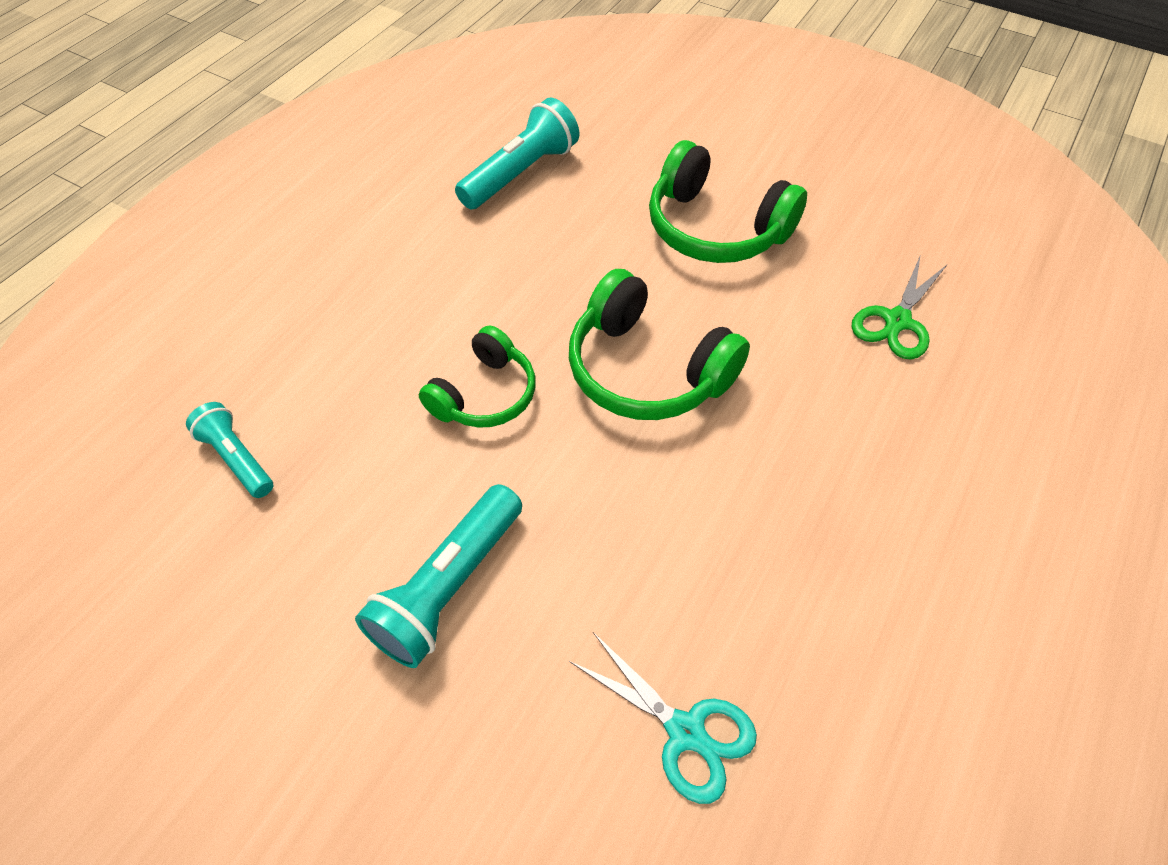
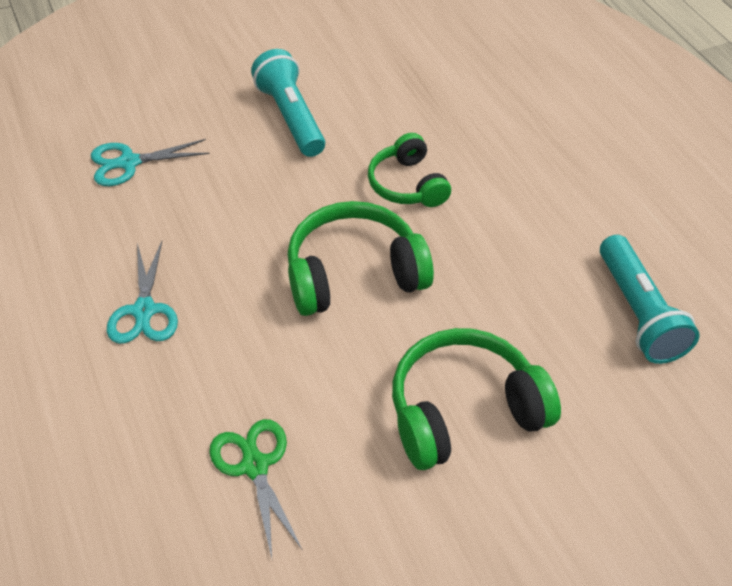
camera: 125 degrees right, 5 degrees down
(237, 458) = (451, 72): turquoise flashlight -> none
(860, 516) = (144, 311): none -> turquoise scissors

